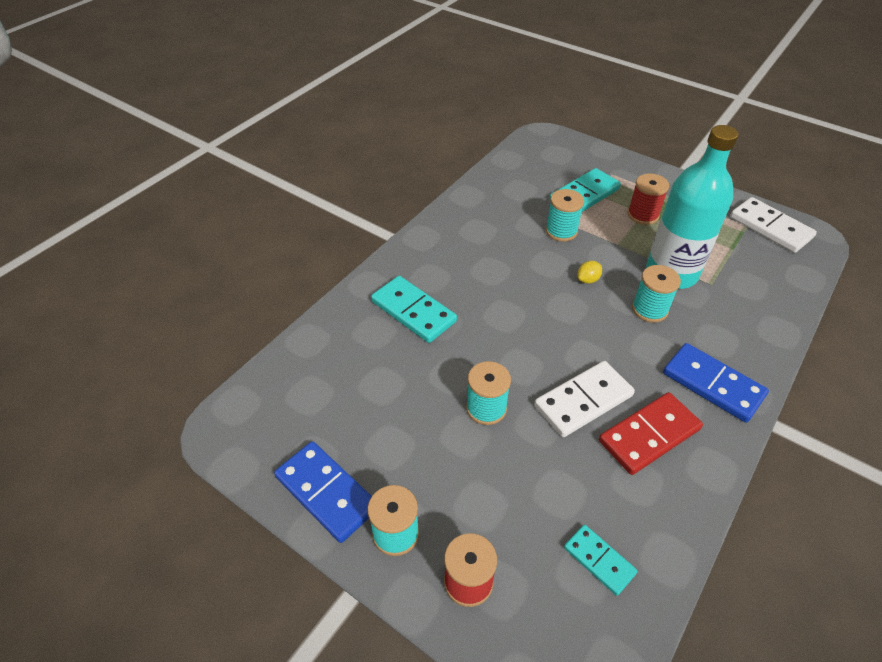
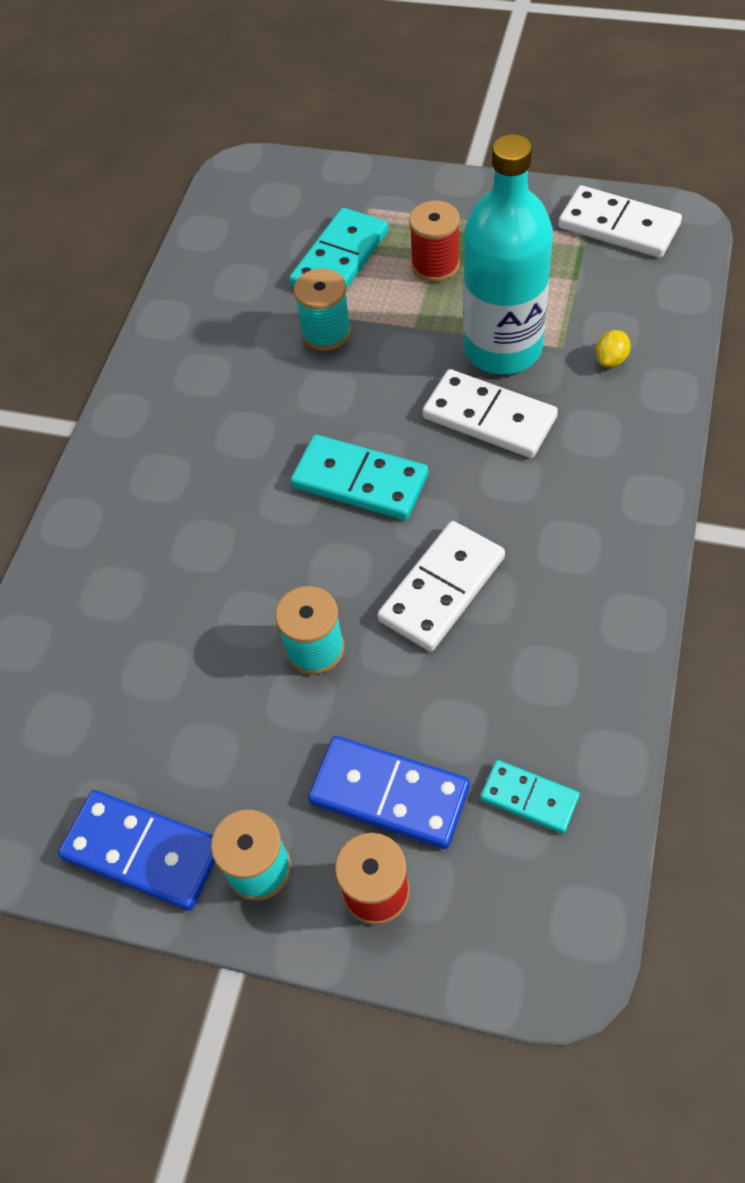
camera: 15 degrees left, 10 degrees up
(413, 311) = (156, 541): turquoise domino -> turquoise domino (360, 481)
(588, 280) = (390, 400): yellow lemon -> yellow lemon (611, 359)
(649, 309) = (489, 417): turquoise spool -> white domino
(649, 435) = (542, 605): red domino -> none
(712, 384) = (603, 502): blue domino -> blue domino (389, 794)

